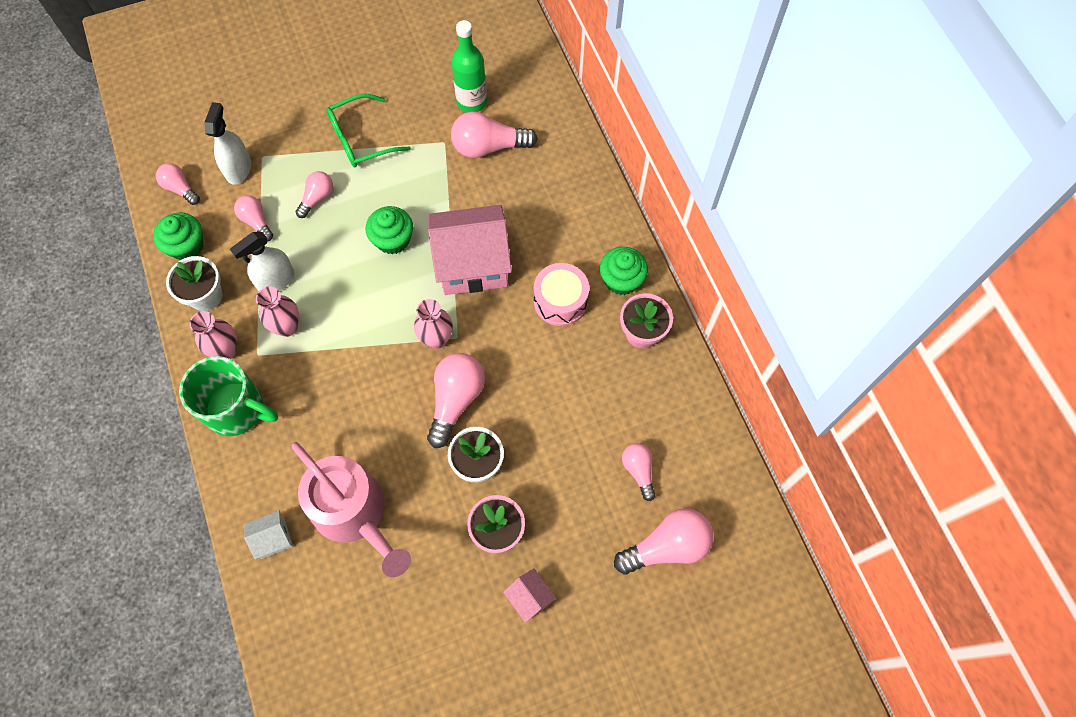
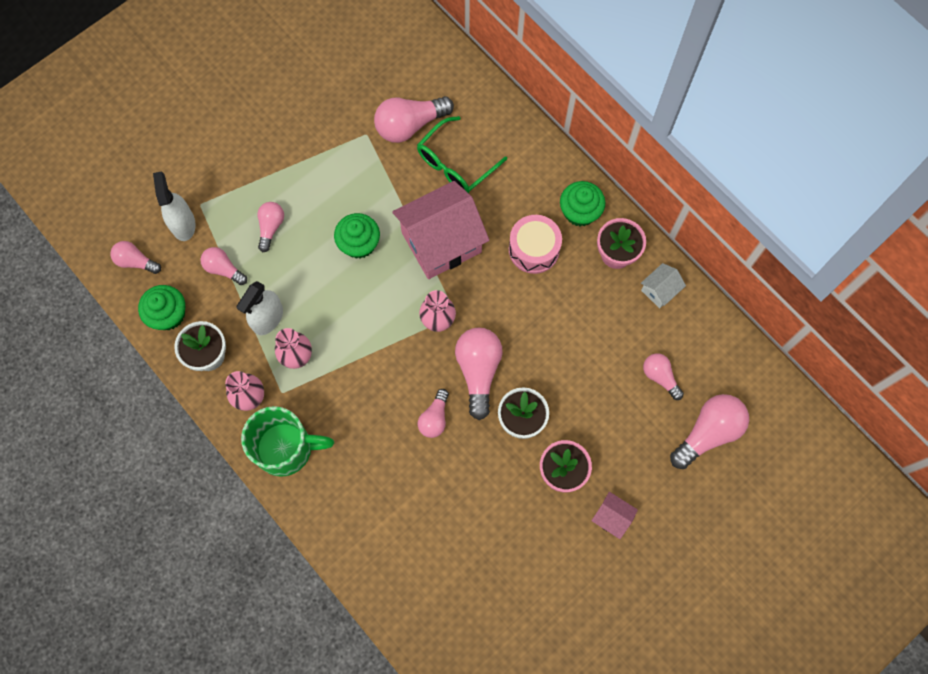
camera: 20 degrees left, 5 degrees up
(273, 538) = (370, 549): white house -> white house (659, 290)
(354, 513) = (432, 501): pink watering can -> none
(360, 139) = (286, 157): green glasses -> green glasses (455, 164)
(393, 431) = (434, 418): none -> pink light bulb
(472, 102) = (375, 86): green bottle -> none

